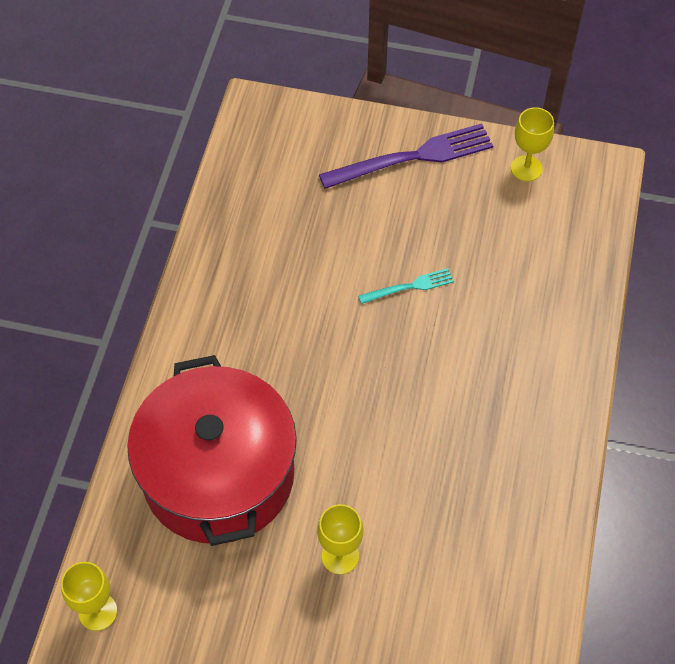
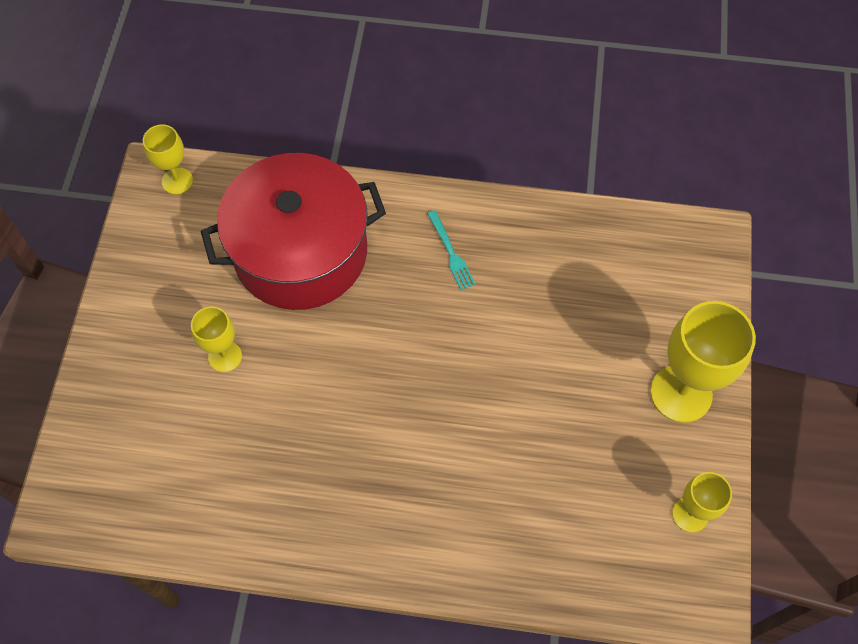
camera: 85 degrees right, 5 degrees up
(409, 287) = (515, 399): turquoise fork -> turquoise fork (451, 252)
(413, 157) = (681, 393): purple fork -> yellow goblet

